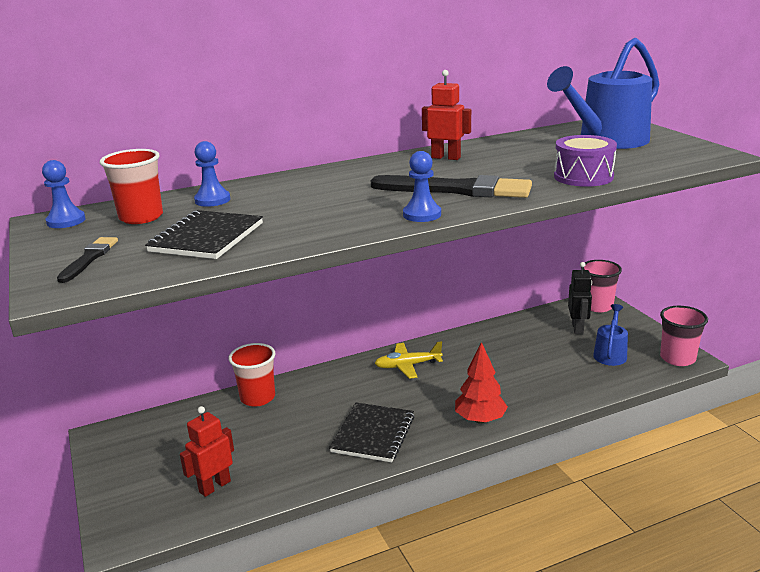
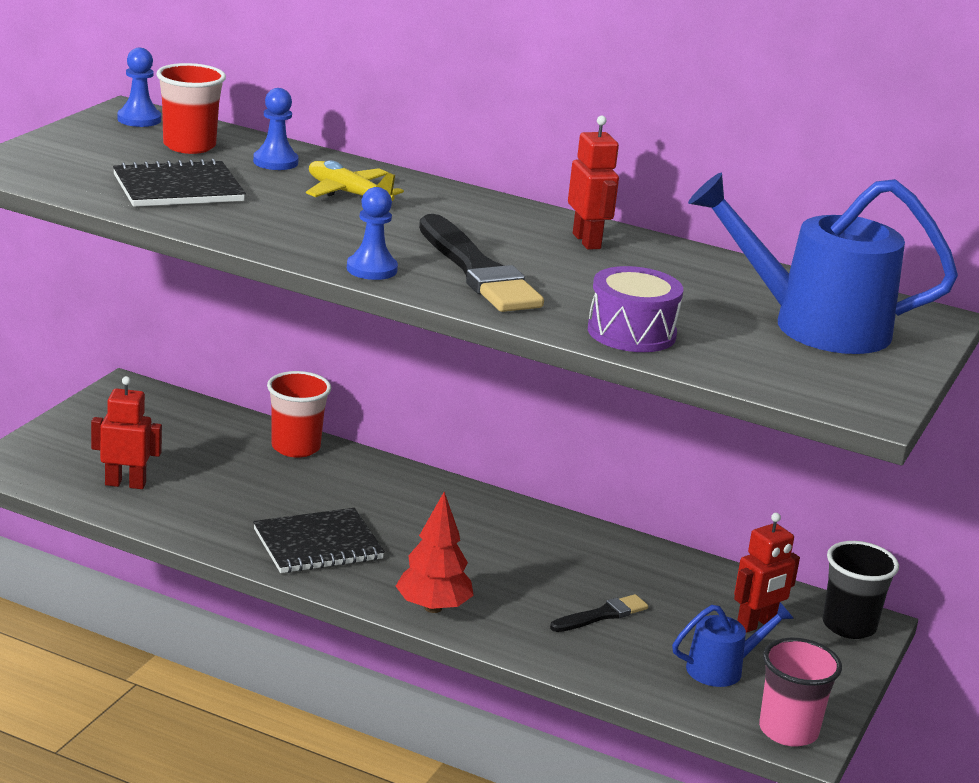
camera: 45 degrees right, 0 degrees up
(89, 258) = (72, 157): black brush -> black brush (602, 615)
(407, 366) = (484, 520): yellow plane -> yellow plane (348, 194)
(577, 328) = (756, 624): black robot -> red robot
(597, 306) = (849, 626): pink cup -> black cup

